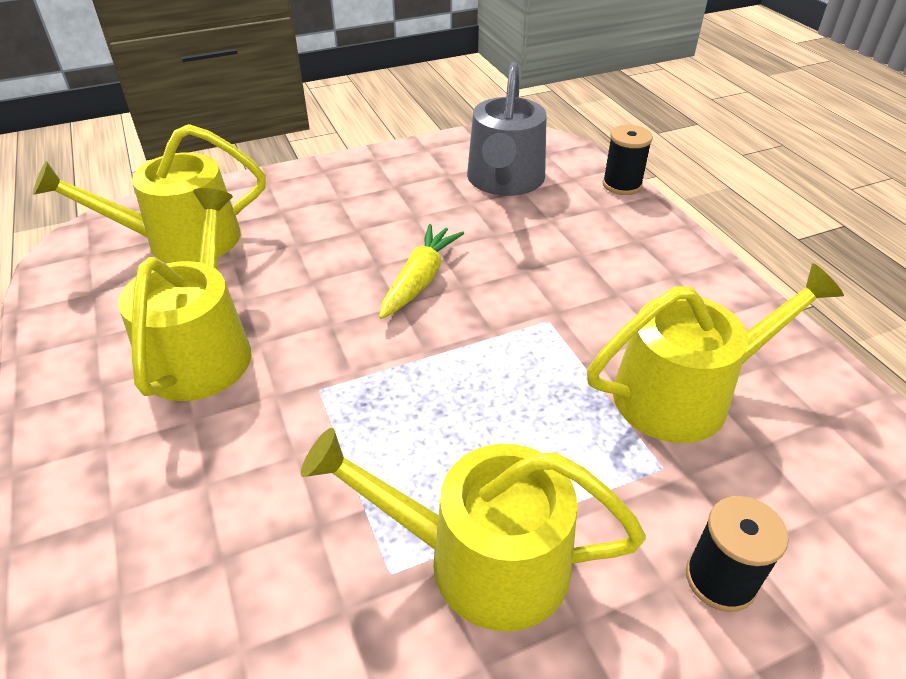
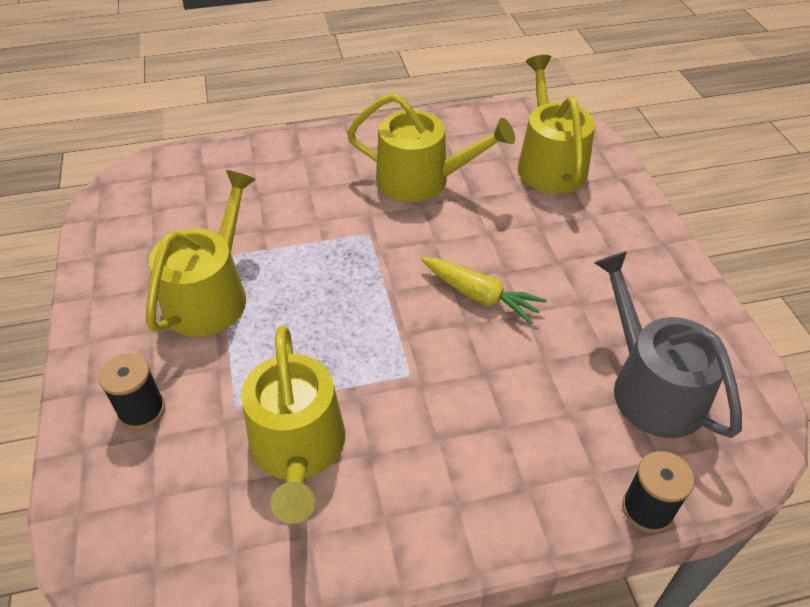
camera: 100 degrees right, 5 degrees up
(504, 180) = (651, 387): grey watering can -> grey watering can turned 45 degrees clockwise

